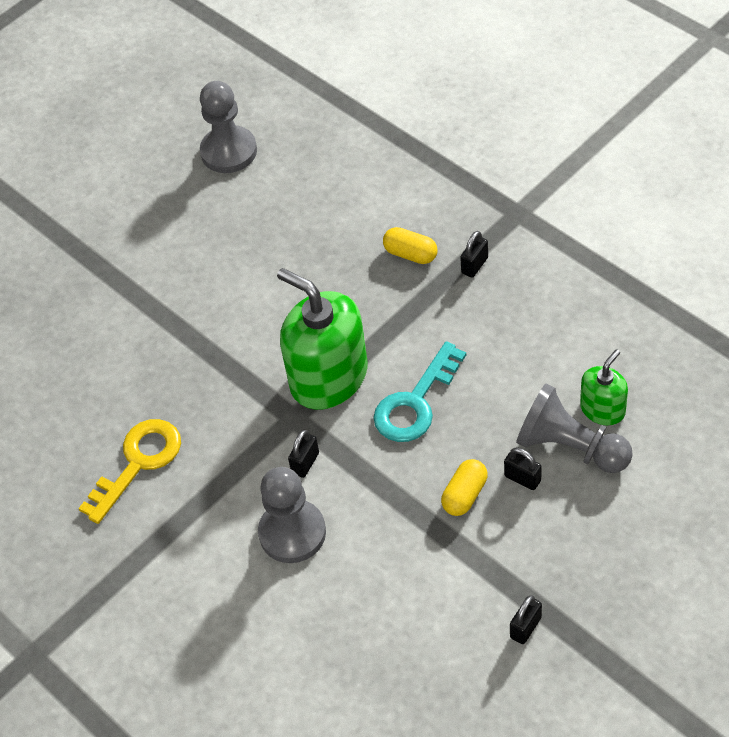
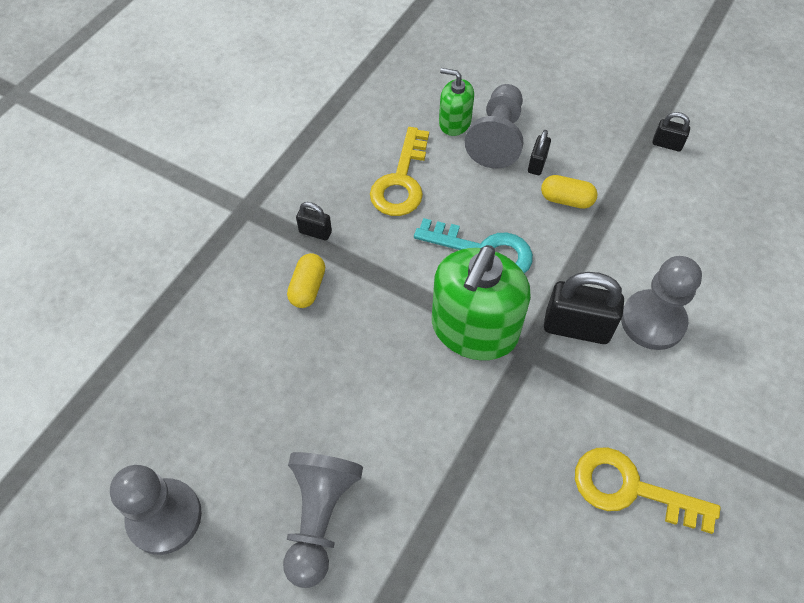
camera: 110 degrees left, 5 degrees up
(194, 244) = (319, 518): none -> grey pawn
(305, 463) = (576, 327): black padlock -> black padlock, size x1.94
(525, 345) = (401, 181): none -> yellow key

